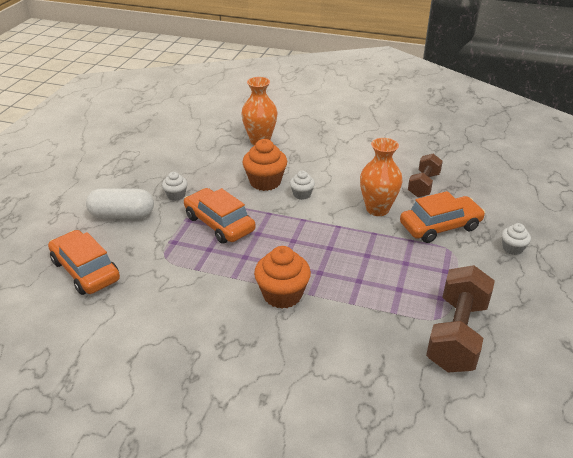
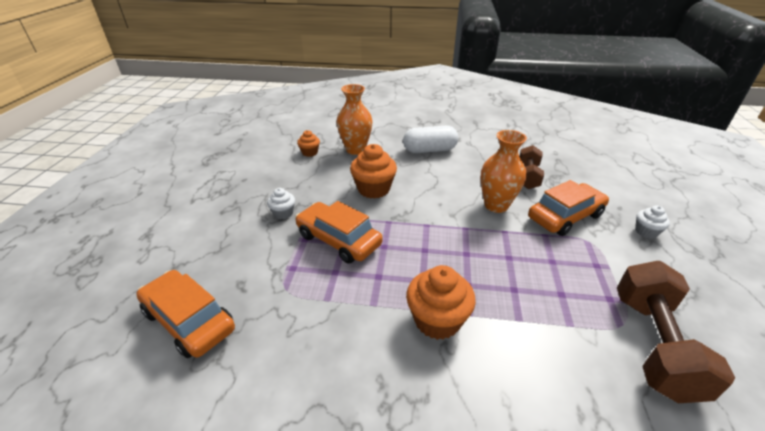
camera: 10 degrees left, 0 degrees up
(122, 215) = (226, 243): white capsule -> white capsule (429, 150)
(214, 140) = (310, 152): none -> orange cupcake
(302, 194) = (415, 198): white cupcake -> none

